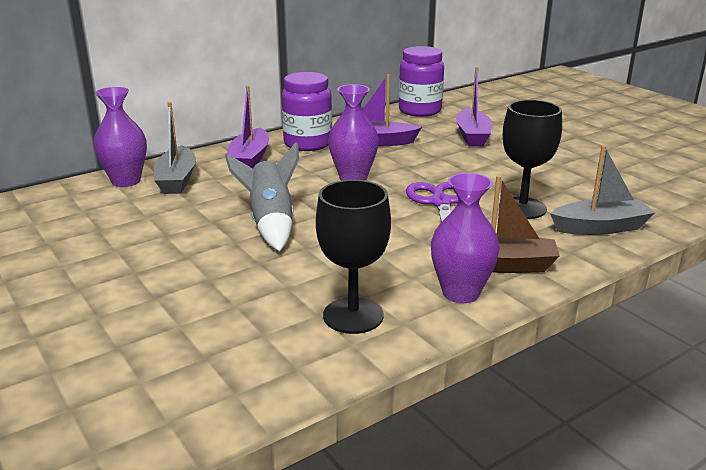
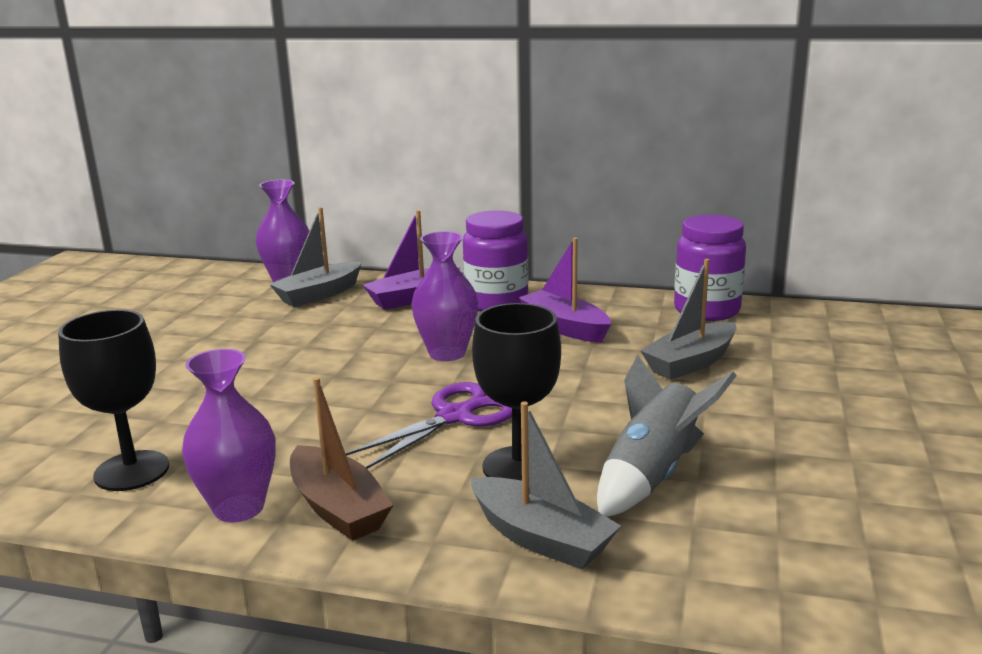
camera: 50 degrees right, 5 degrees down
(270, 222) = (284, 362): grey rocket -> grey rocket (652, 474)
(472, 136) = (691, 363): purple boat -> grey boat

